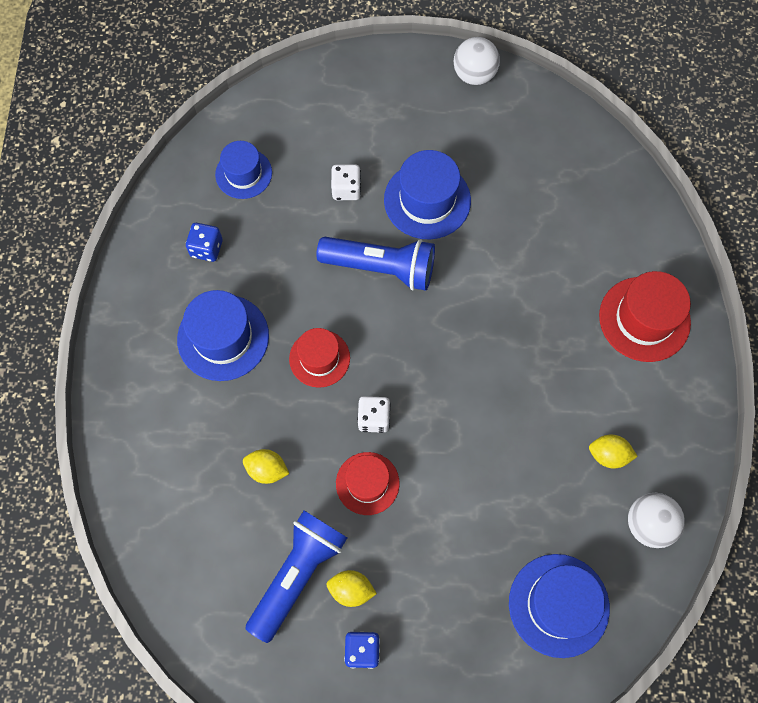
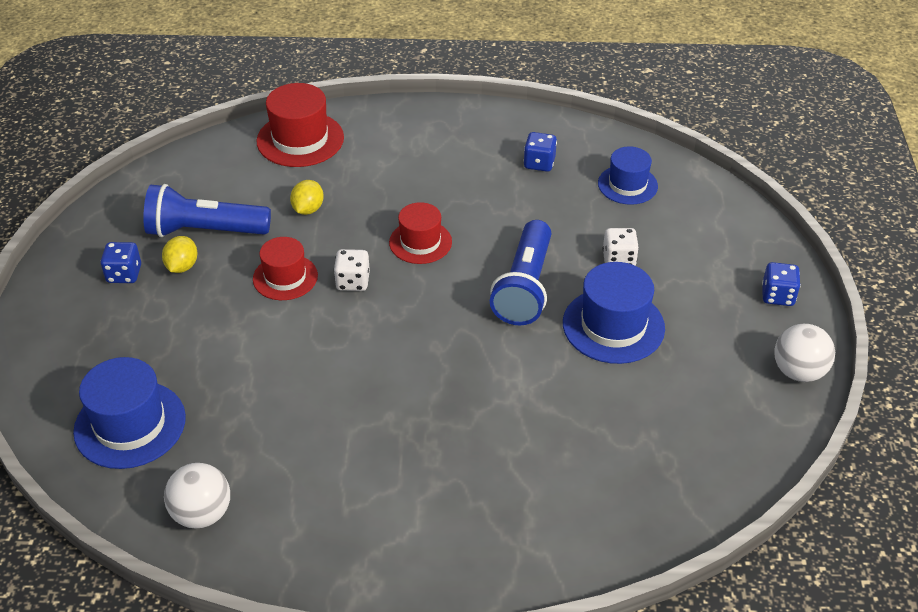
camera: 90 degrees right, 25 degrees down
(223, 337) = (444, 177): blue hat -> none
(297, 574) = (205, 231): blue flashlight -> blue flashlight turned 150 degrees clockwise
(391, 75) = (777, 296): none -> blue dice
(608, 455) = (290, 480): yellow lemon -> none
(644, 319) = (465, 530): red hat -> red hat (300, 139)

